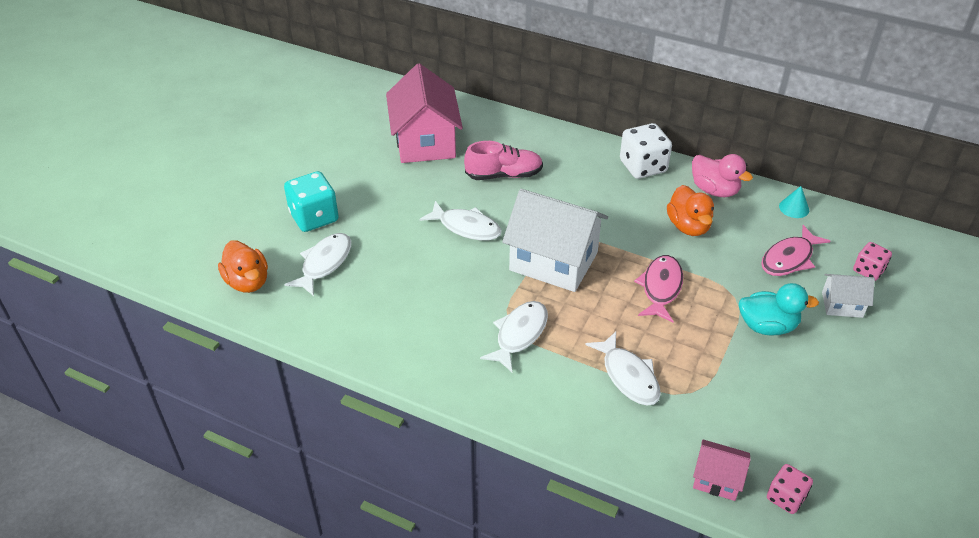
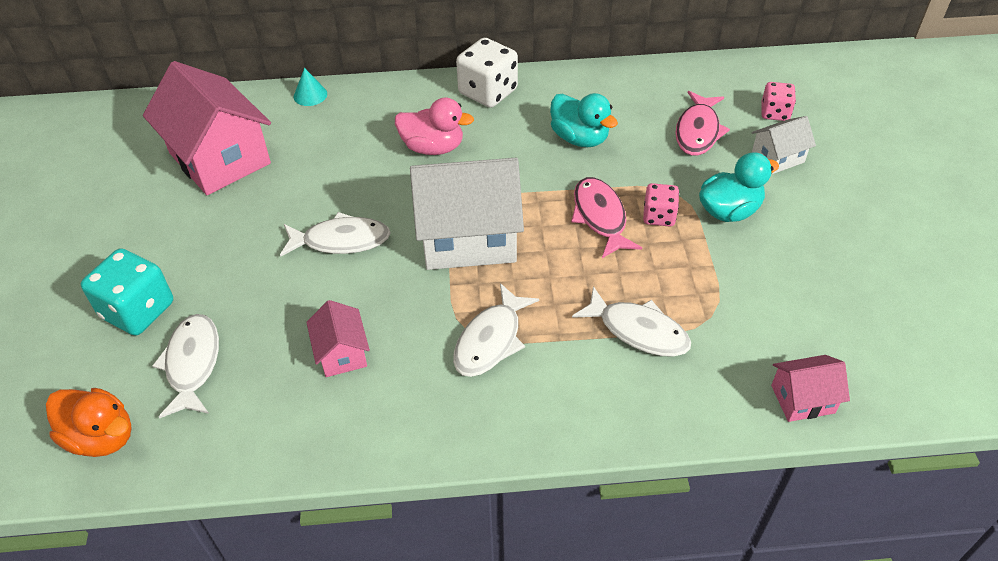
camera: 30 degrees left, 5 degrees up
(417, 298) = (342, 353): none -> pink house
(504, 175) = (342, 161): pink shoe -> none
(519, 334) = (491, 340): white fish -> white fish turned 150 degrees counterclockwise
(688, 226) = (579, 138): orange duck -> turquoise duck
(714, 190) = (577, 89): pink duck -> pink duck (433, 147)
(785, 497) = (875, 383): pink dice -> pink dice (659, 216)
(794, 208) = (664, 77): turquoise cone -> turquoise cone (310, 95)

